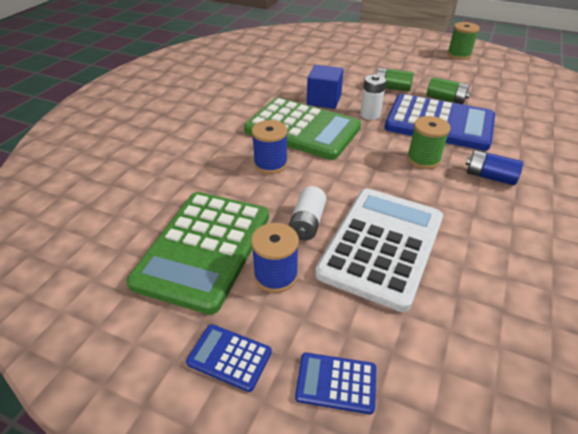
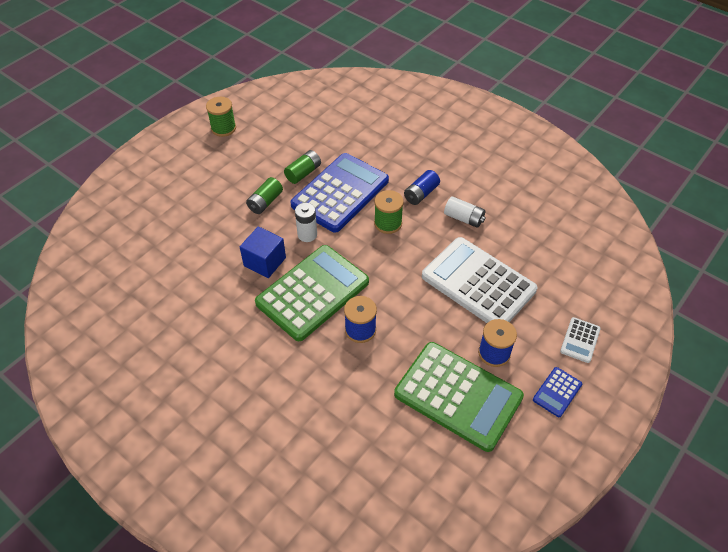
camera: 75 degrees left, 10 degrees up
(307, 223) = (444, 321): white battery -> white battery (464, 218)
(336, 383) = (580, 340): blue calculator -> white calculator

